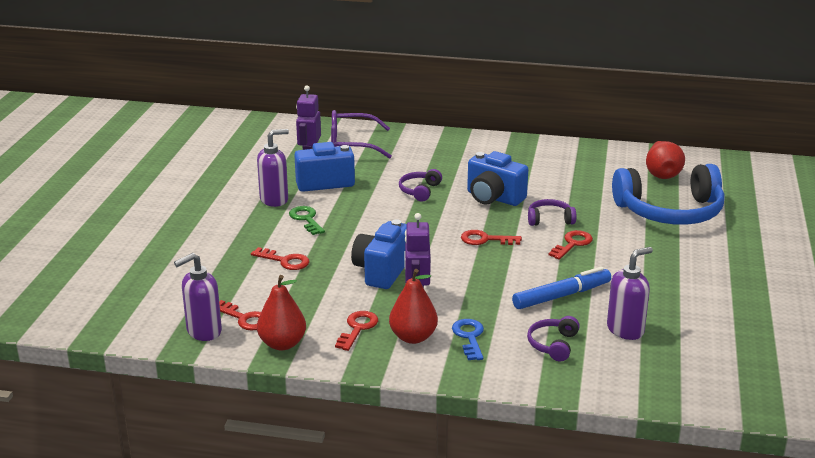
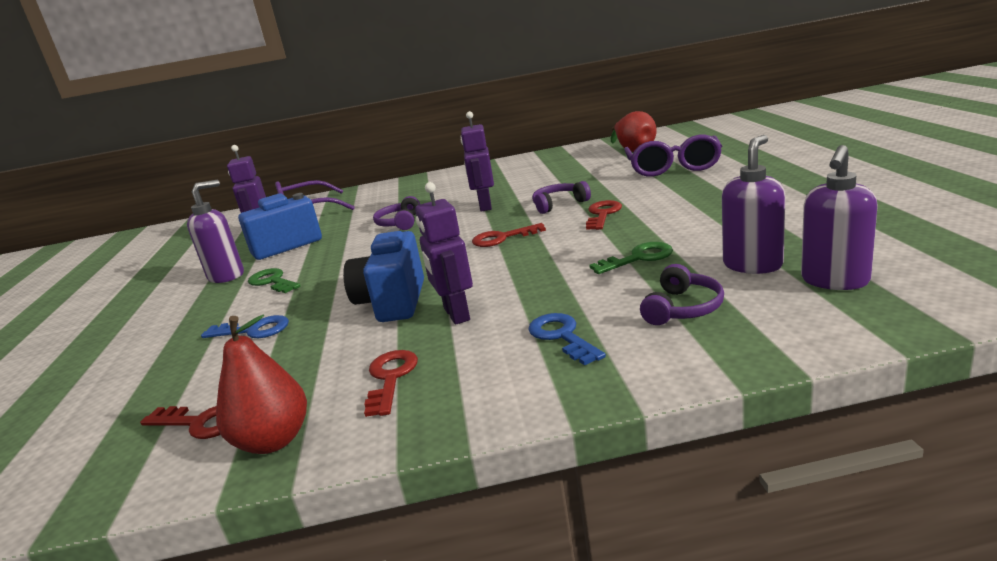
camera: 15 degrees left, 5 degrees down
(203, 331) = (128, 467): purple soap dispenser -> purple soap dispenser (834, 281)
(285, 261) = (254, 330): red key -> blue key
(413, 337) = (481, 362): red pear -> none
(493, 198) = (485, 206): blue camera -> purple robot
(553, 344) = (682, 308): purple headphones -> purple headphones turned 150 degrees counterclockwise
(561, 296) = (638, 258): blue marker -> green key
(670, 211) = (673, 167): blue headphones -> purple glasses

